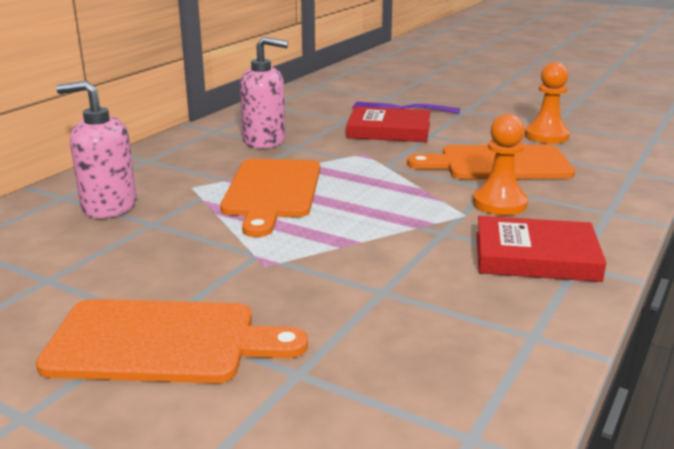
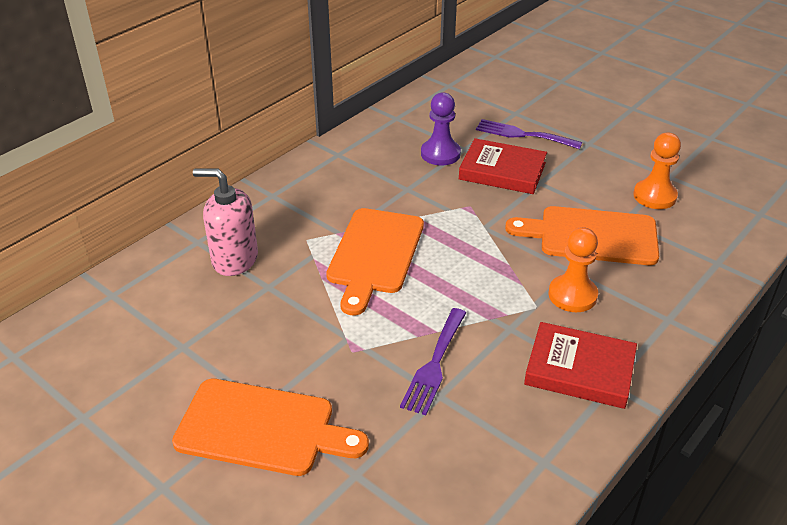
camera: 10 degrees right, 15 degrees up
(265, 141) = (381, 176): pink soap dispenser -> none
(322, 124) = (440, 154): none -> purple pawn
(367, 267) = (434, 364): none -> purple fork

